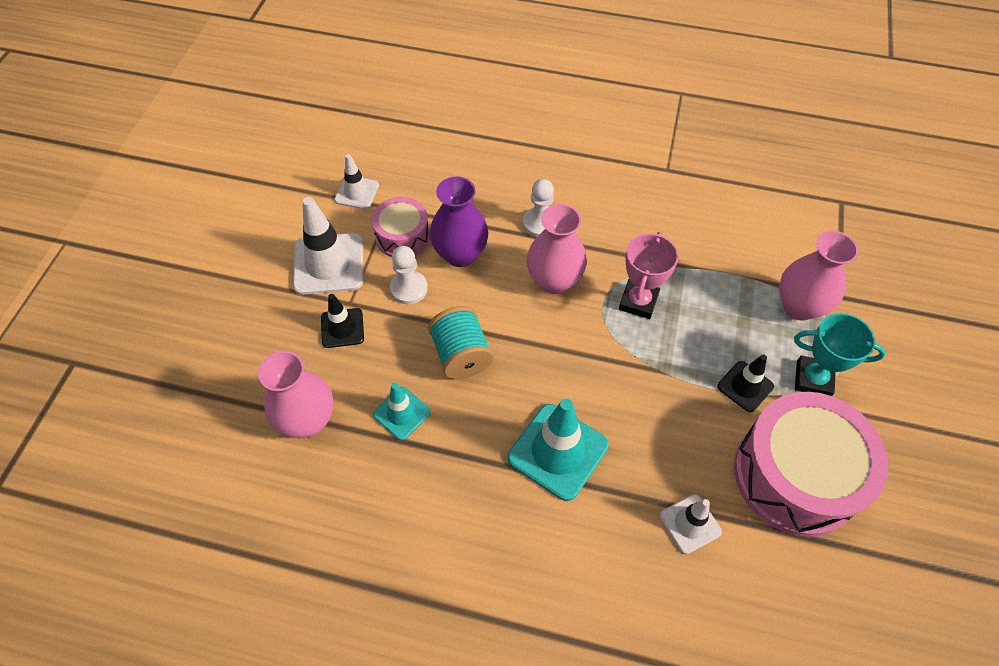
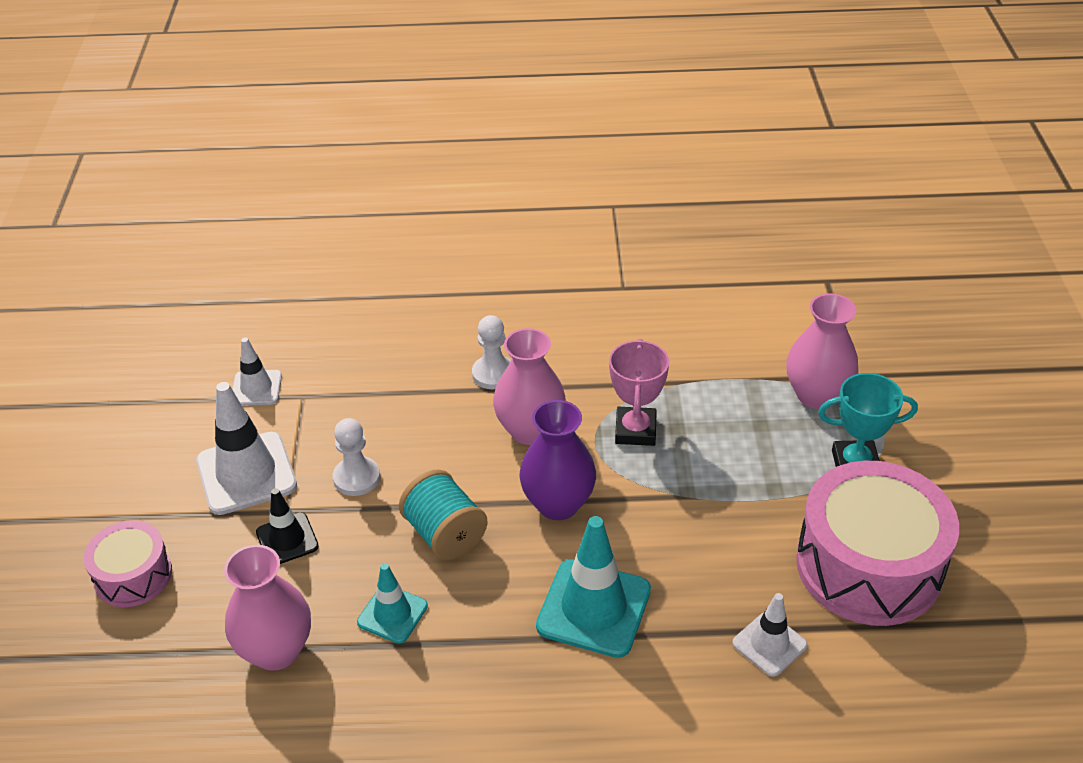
camera: 15 degrees left, 15 degrees down
(402, 236) = (330, 423): pink drum -> pink drum (133, 576)
(460, 254) = (408, 427): purple vase -> purple vase (558, 504)
(745, 386) = (784, 489): black traffic cone -> none

